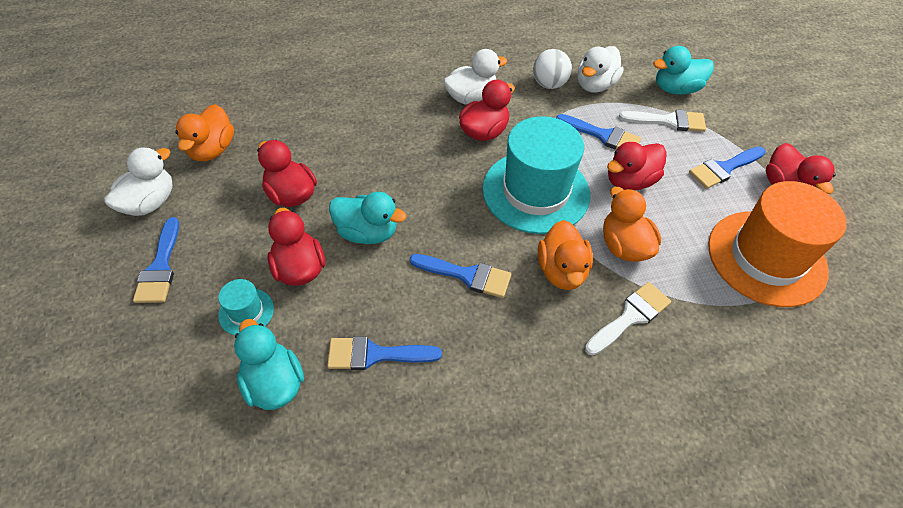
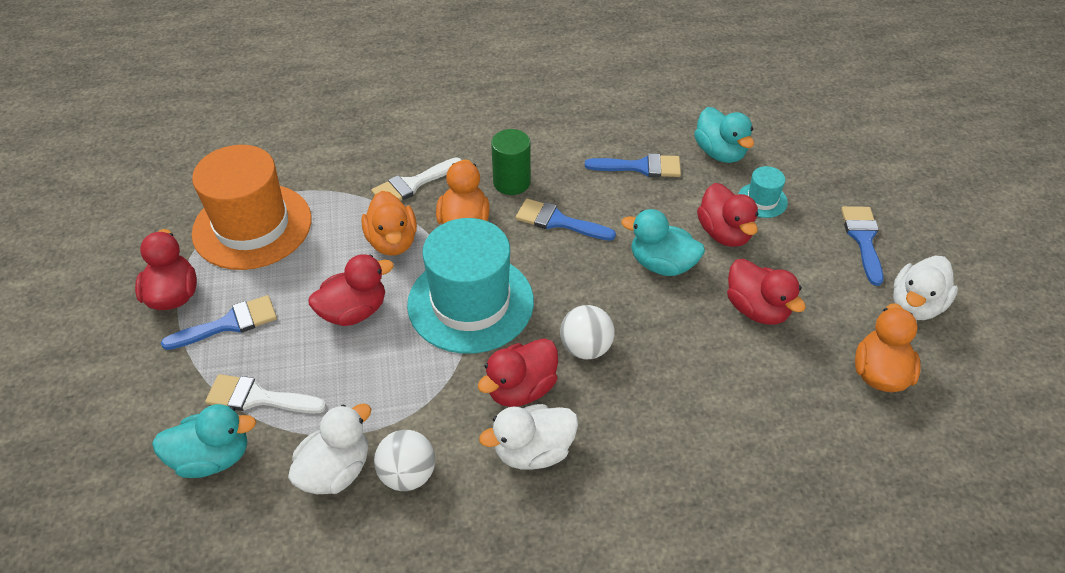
camera: 175 degrees left, 5 degrees down
(437, 160) = (586, 348): none -> white ball
(522, 324) = (511, 182): none -> green cylinder
(603, 135) = (360, 377): blue brush -> none

